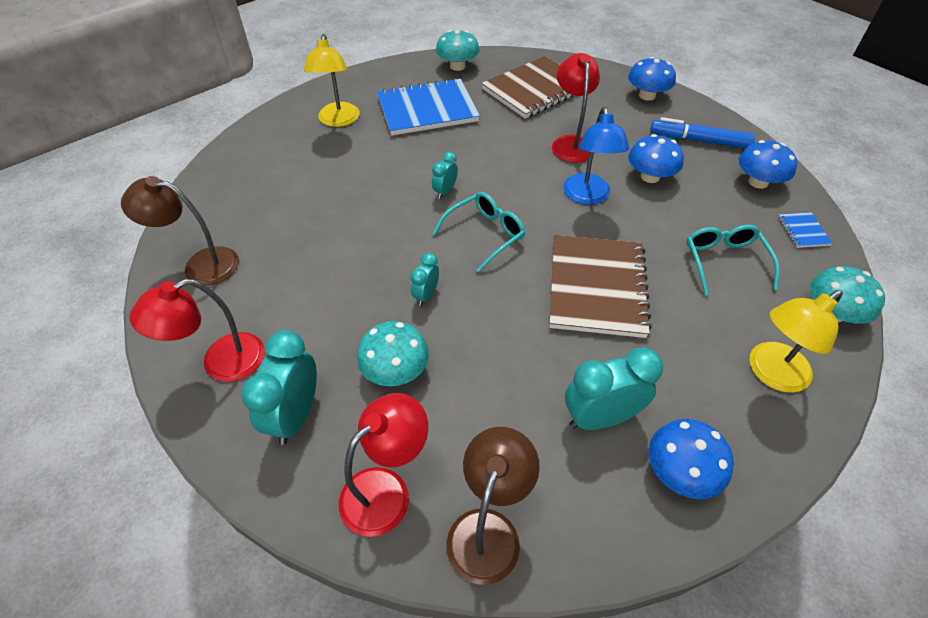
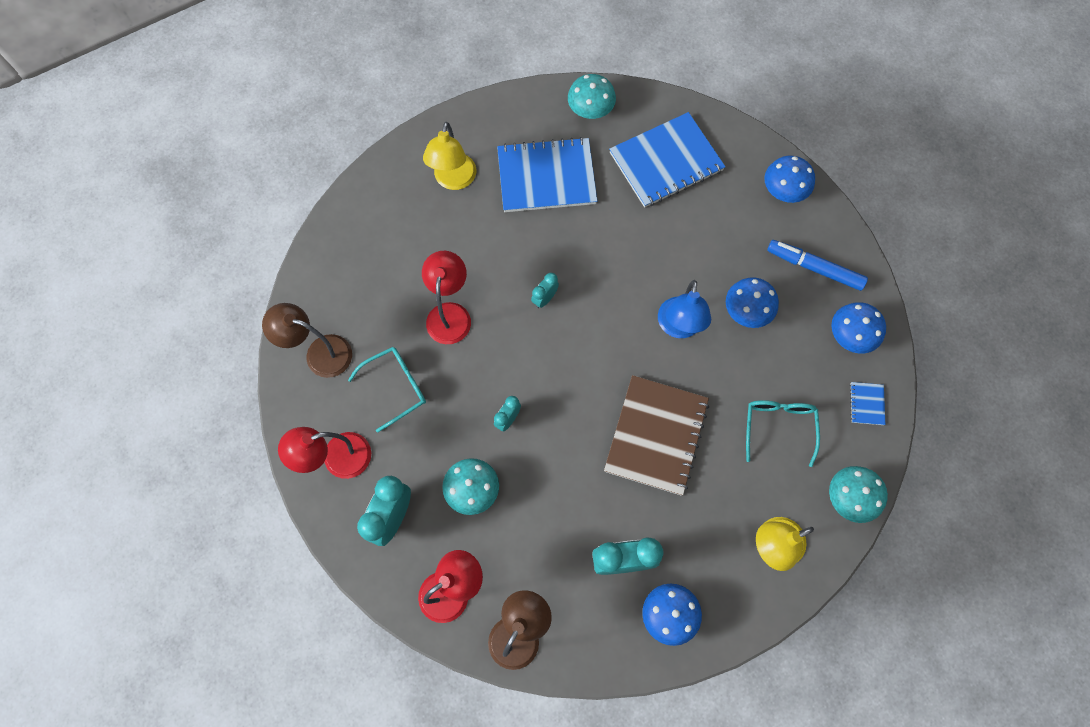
camera: 10 degrees right, 20 degrees up
(484, 235) = (571, 359): turquoise glasses -> turquoise glasses (395, 388)
(535, 89) = (666, 162): brown notebook -> blue notebook
(571, 143) = (682, 251): red lamp -> red lamp (450, 313)

